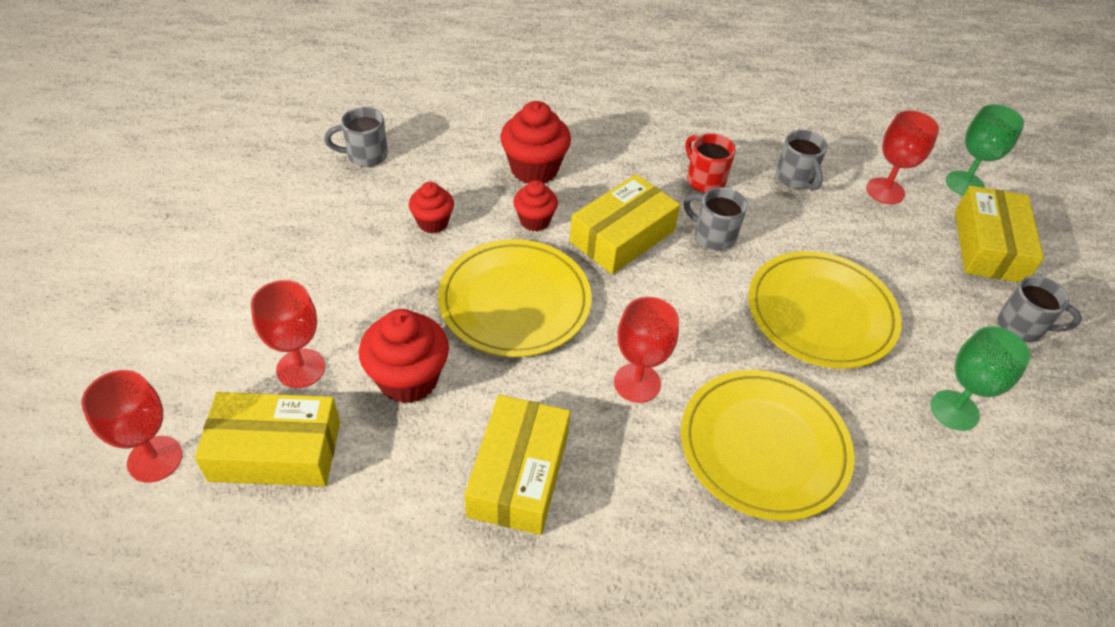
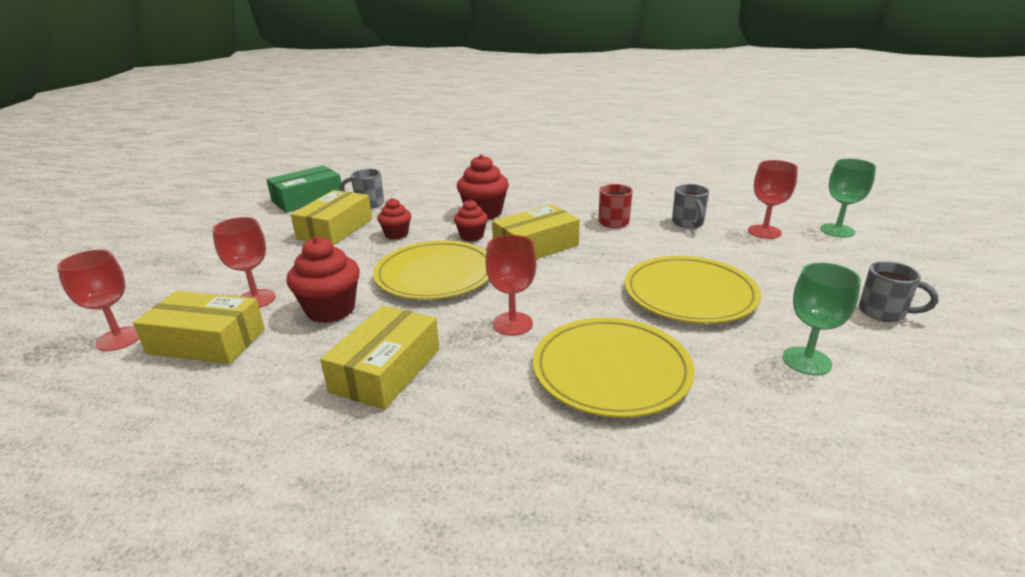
camera: 15 degrees right, 20 degrees down
(270, 149) = (308, 199): none -> green box
(713, 236) = (609, 249): grey mug -> none
(989, 246) = (856, 264): yellow box -> yellow box (335, 229)

